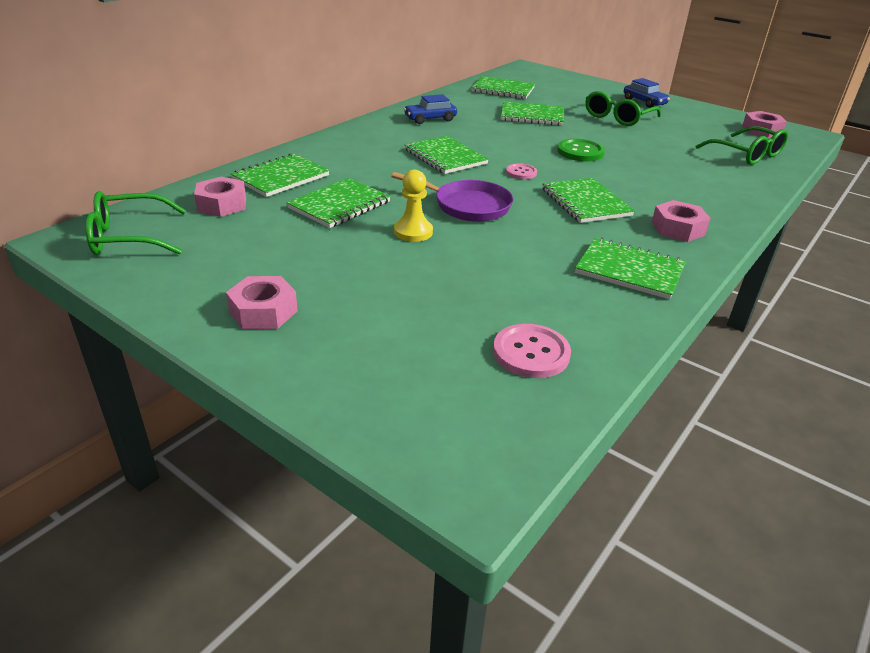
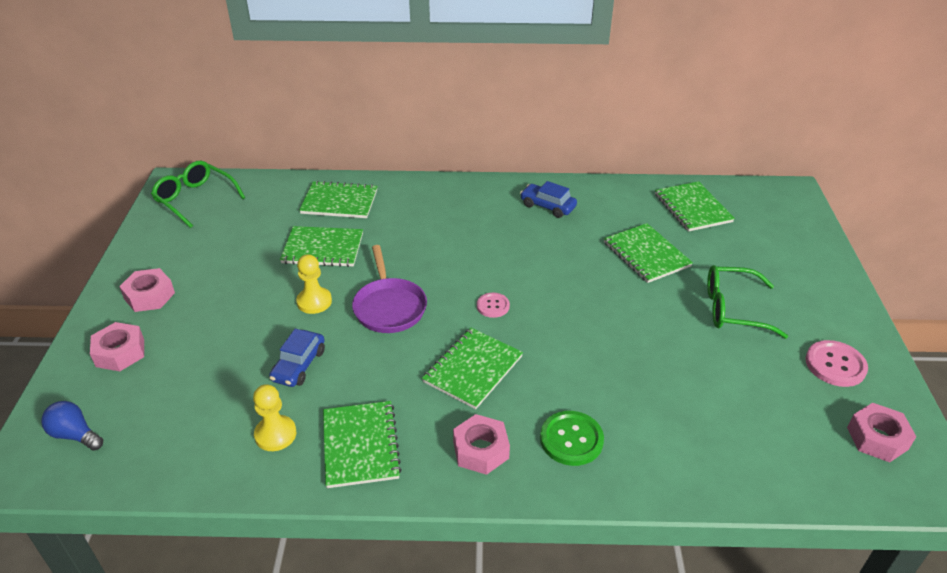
camera: 55 degrees right, 5 degrees up
(222, 204) = (272, 204): pink nut -> pink nut (120, 352)
(445, 157) = (473, 252): green notebook -> none
(451, 425) = (75, 435): none -> blue light bulb
(531, 353) = (184, 437): pink button -> pink button (835, 365)
(577, 303) = (275, 434): none -> yellow pawn
(580, 152) = (592, 321): green button -> green button (571, 439)
(644, 102) = (820, 310): blue car -> blue car (299, 365)
(747, 154) = (764, 447): green glasses -> none

